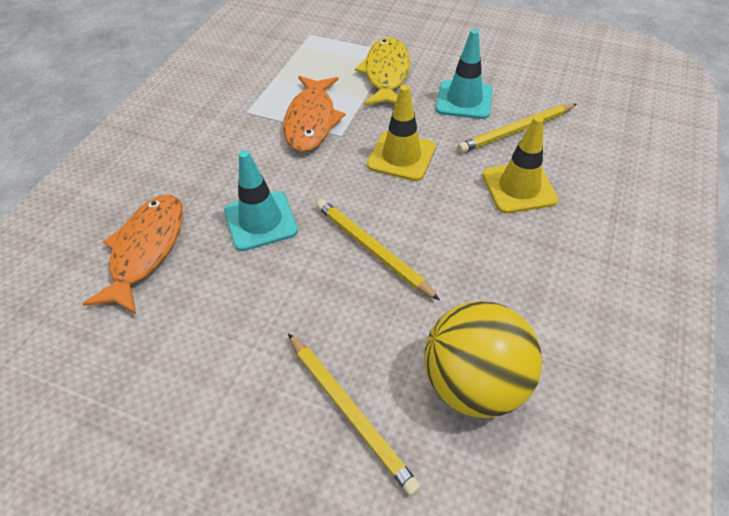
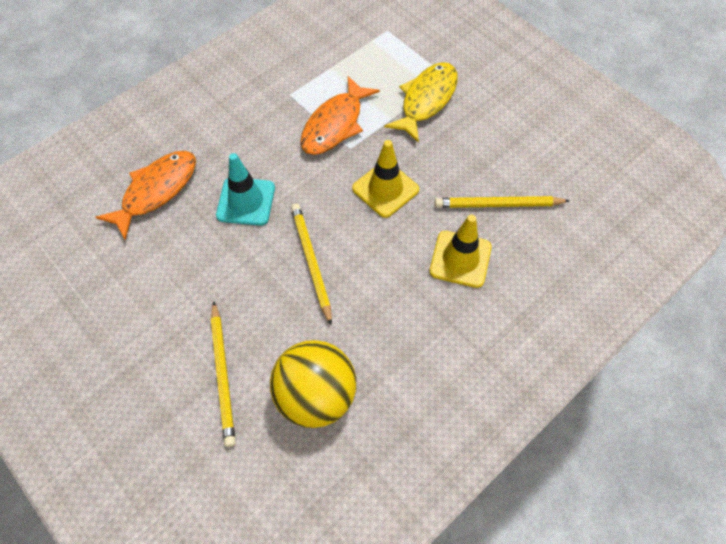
camera: 25 degrees right, 10 degrees up
(464, 100) = (475, 155): turquoise traffic cone -> none

